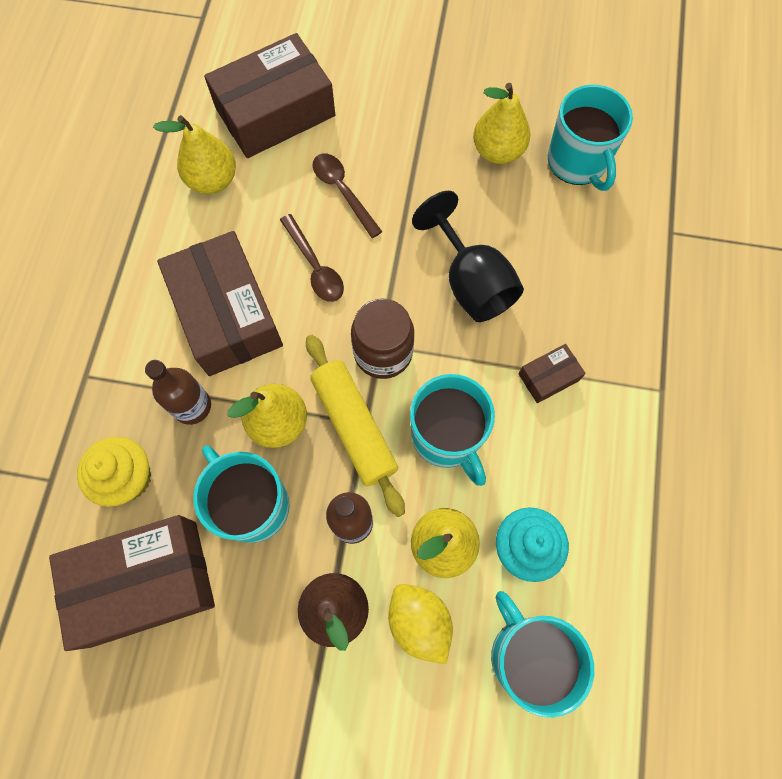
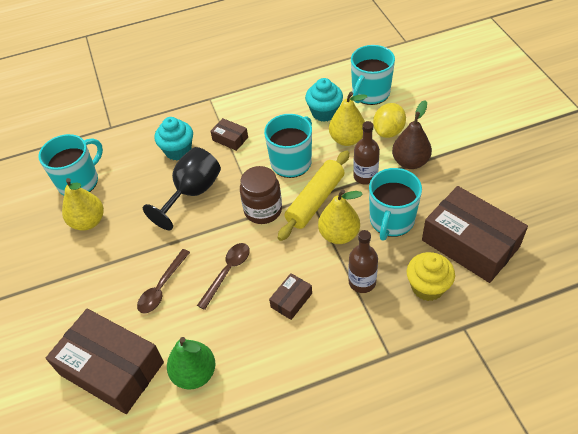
camera: 115 degrees left, 20 degrees down
(212, 180) = (195, 373): yellow pear -> green pear
(227, 314) = (291, 300): brown box -> brown box, size x0.44
(565, 298) = (178, 151): none -> turquoise cupcake

